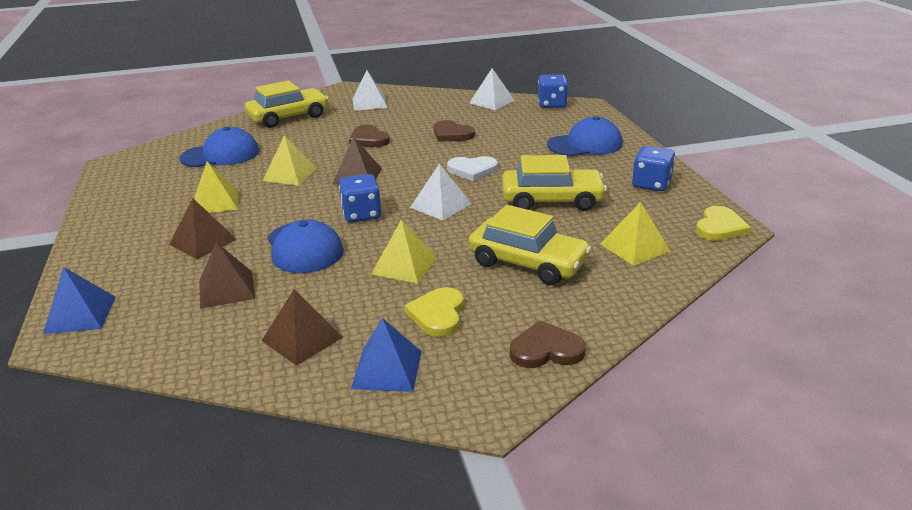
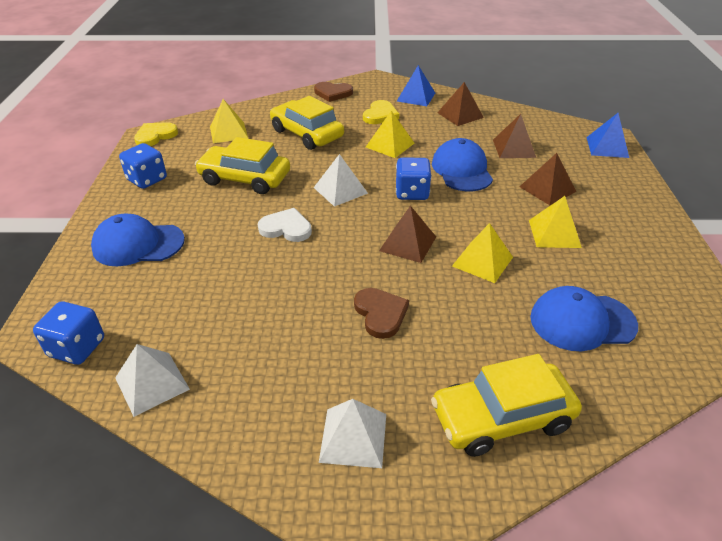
camera: 165 degrees left, 10 degrees up
(452, 134) = (269, 300): brown heart -> none

